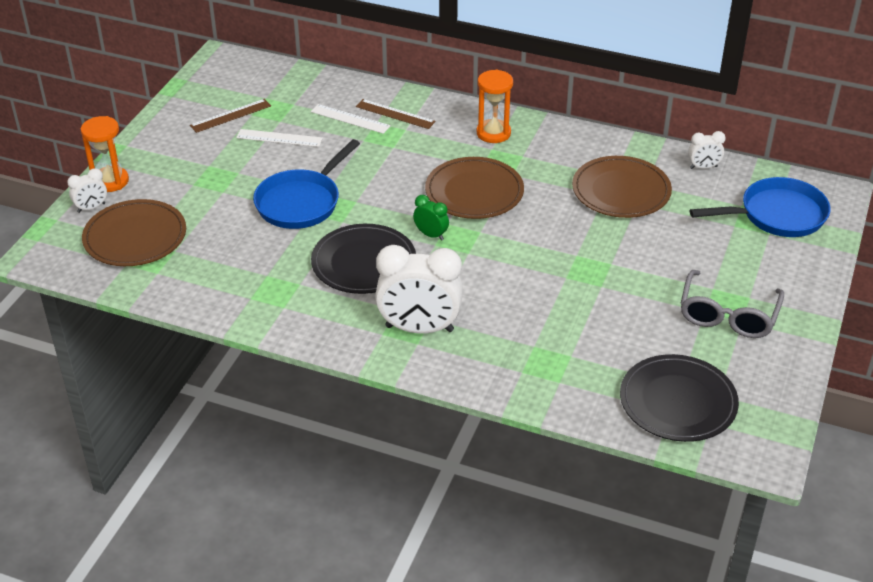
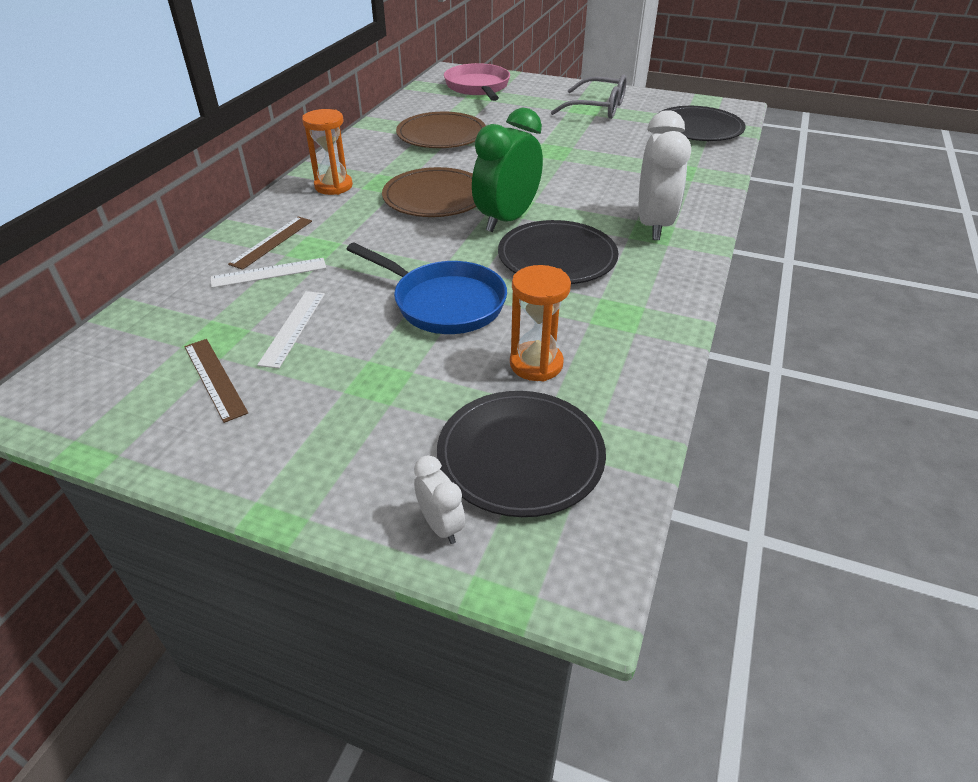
camera: 90 degrees left, 0 degrees up
(110, 181) = (364, 509): orange hourglass -> orange hourglass (536, 364)
(135, 237) = (520, 456): brown plate -> black plate
(350, 119) = (269, 273): white ruler -> white ruler turned 45 degrees clockwise
(431, 235) = (506, 219): green clock -> green clock, size x2.13
(703, 167) = (413, 105): white clock -> none
(777, 215) = (478, 87): blue pan -> pink pan

